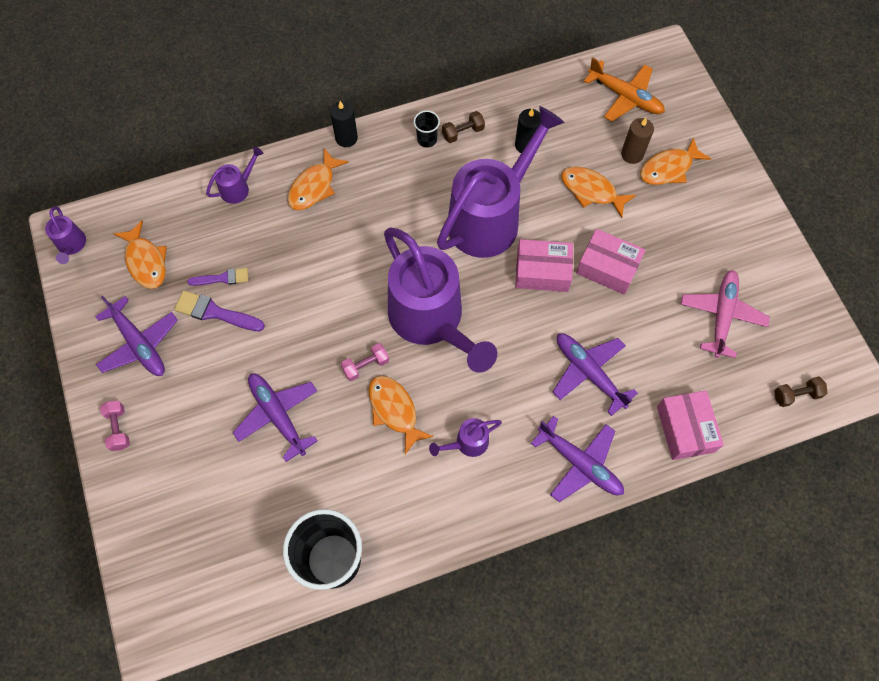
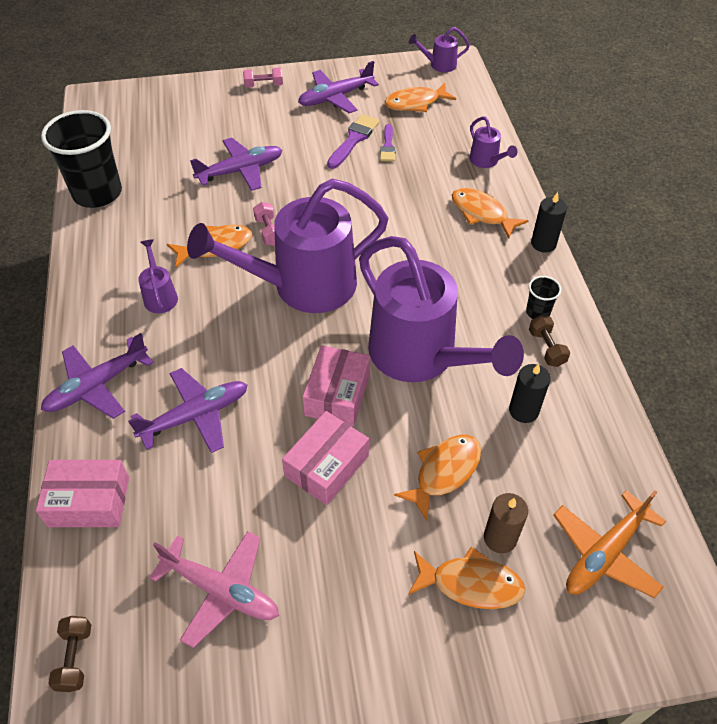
camera: 100 degrees right, 15 degrees down
(669, 168) = (470, 583): orange fish -> orange fish turned 120 degrees clockwise

